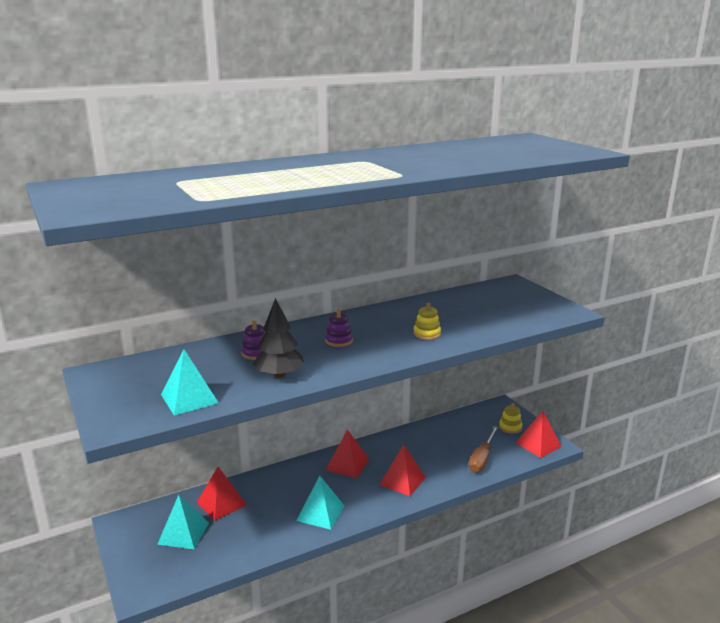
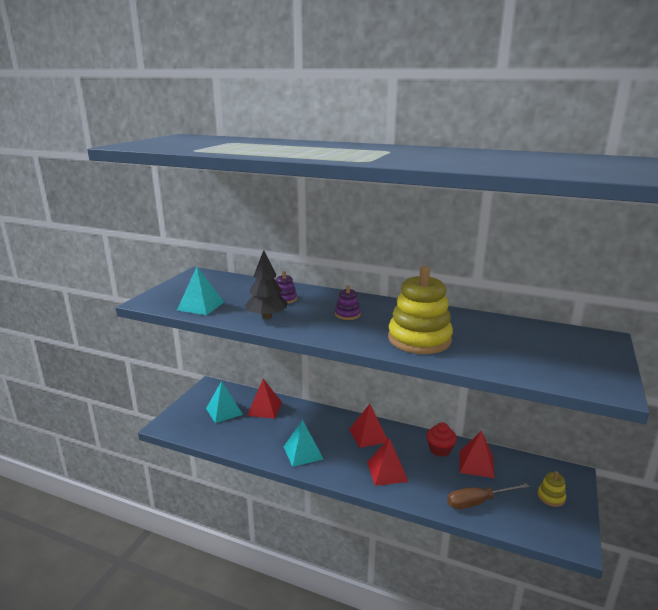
camera: 50 degrees right, 0 degrees up
(410, 441) = (440, 449): none -> red cupcake
(427, 334) = (419, 339): yellow stacking toy -> yellow stacking toy, size x2.22
(538, 444) = (556, 529): red pyramid -> red pyramid (476, 464)

